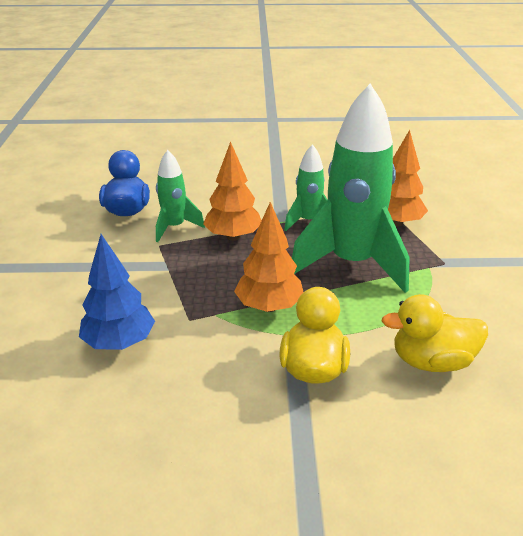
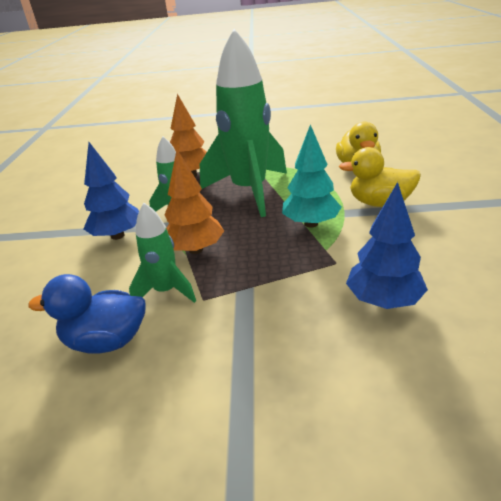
camera: 85 degrees left, 0 degrees up
(265, 196) = (117, 236): none -> blue tree
(269, 307) = (311, 223): orange tree -> turquoise tree

